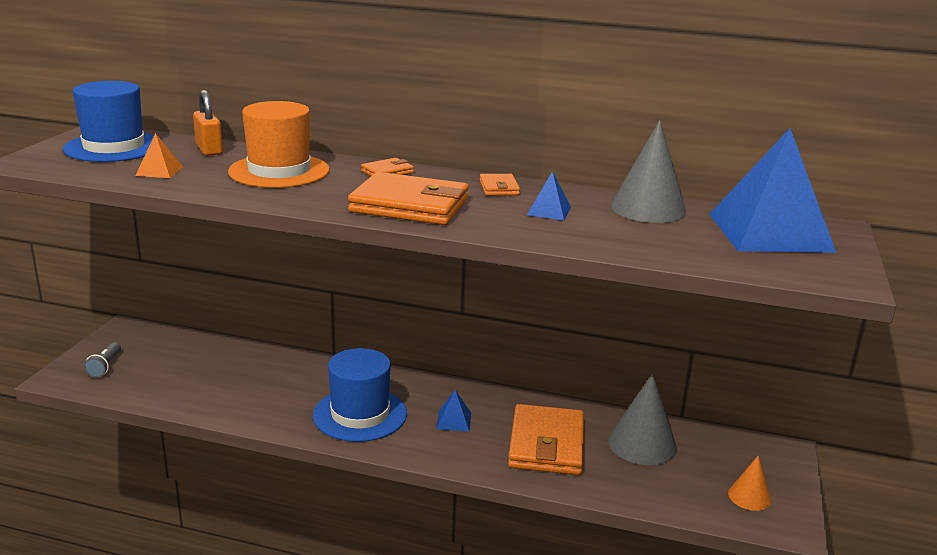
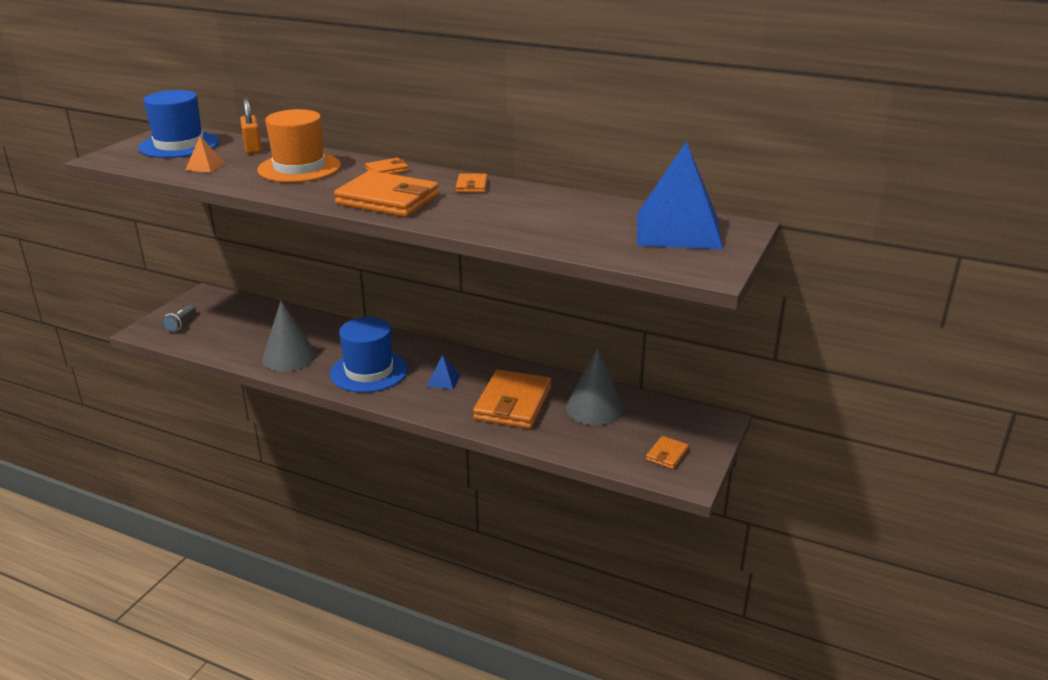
camera: 10 degrees right, 5 degrees up
(549, 211) = (500, 207): blue pyramid -> none
(648, 208) = (587, 207): grey cone -> grey cone (289, 357)
(749, 496) = (667, 455): orange cone -> orange wallet

